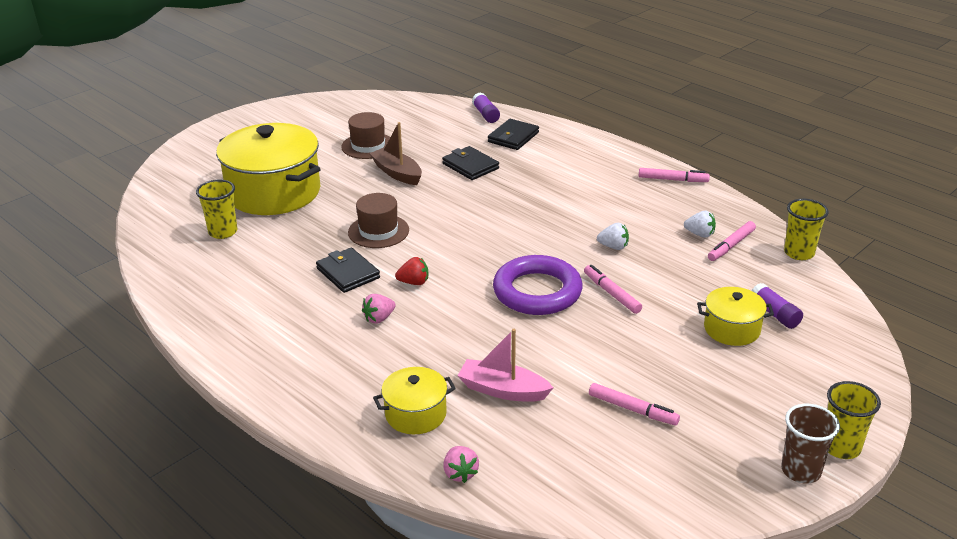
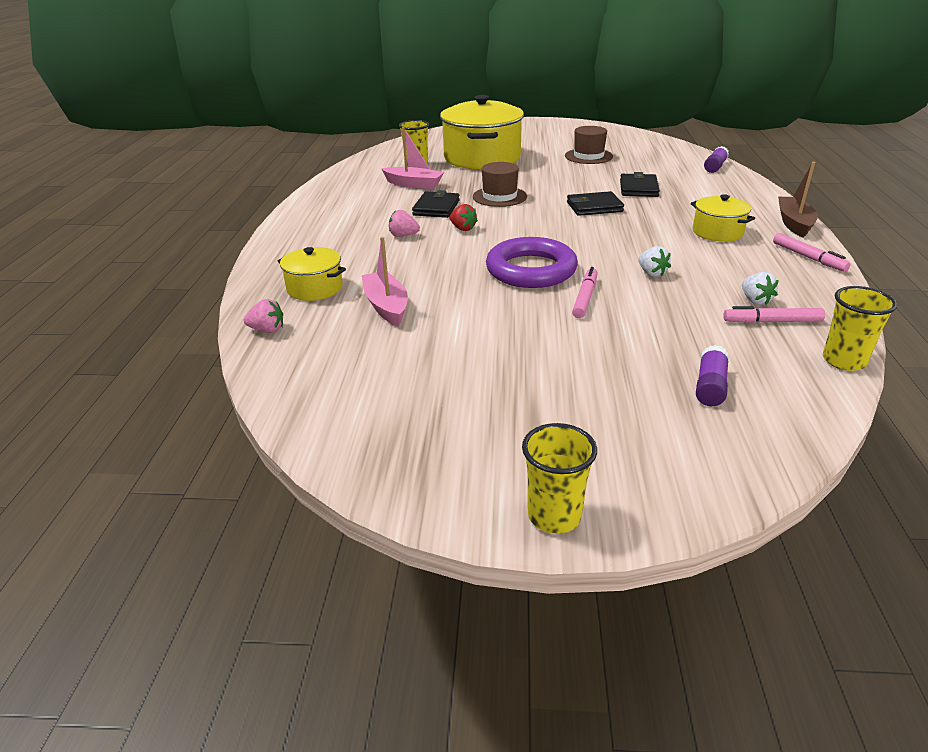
camera: 50 degrees right, 0 degrees up
(271, 257) = (413, 184): none -> pink boat
(397, 173) = (577, 175): brown boat -> brown boat (794, 223)
(460, 473) = (267, 330): pink strawberry -> pink strawberry turned 120 degrees counterclockwise
(513, 137) = (710, 185): black wallet -> black wallet (594, 207)
(632, 409) = (441, 369): pink marker -> none
(731, 329) = (641, 372): yellow pot -> yellow pot (717, 232)
(801, 471) = (477, 501): brown cup -> none

